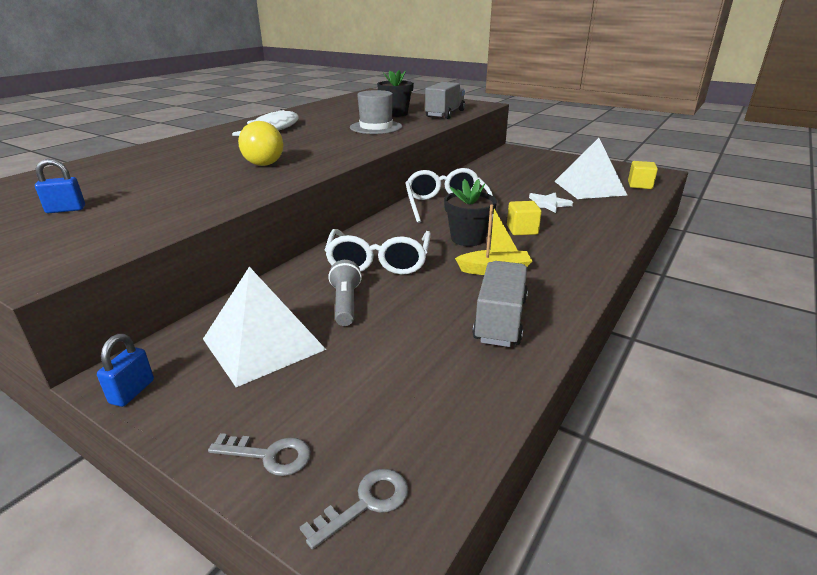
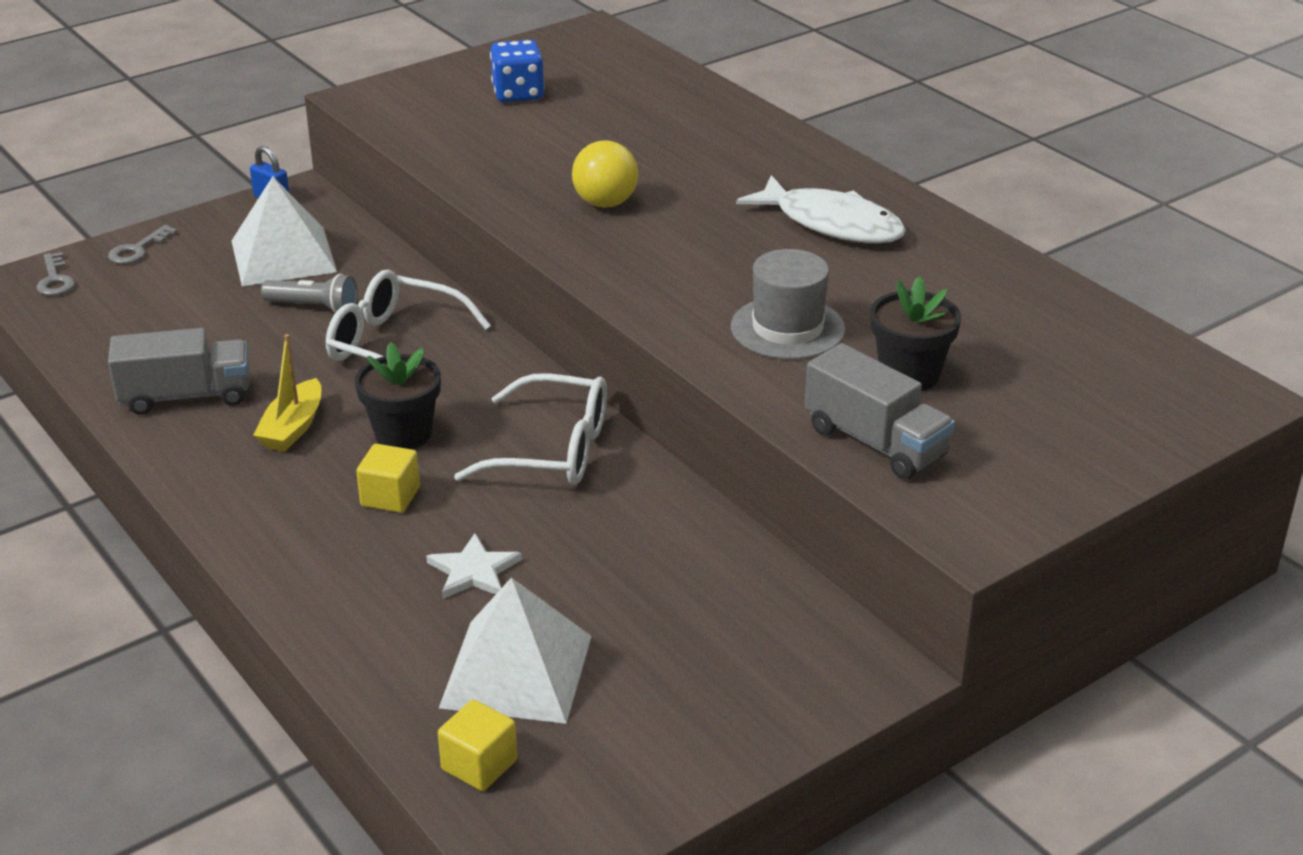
camera: 110 degrees right, 5 degrees up
(66, 210) = (518, 94): blue padlock -> blue dice
(500, 320) = (186, 396): grey truck -> grey truck turned 45 degrees counterclockwise

